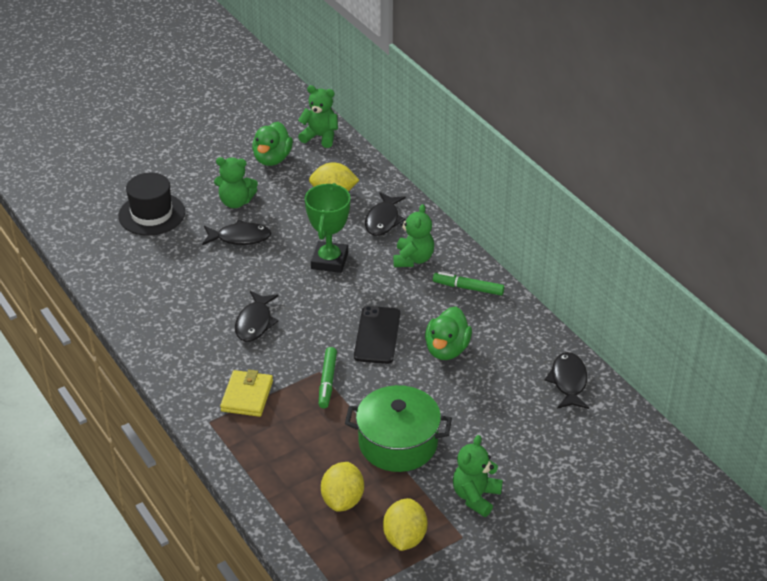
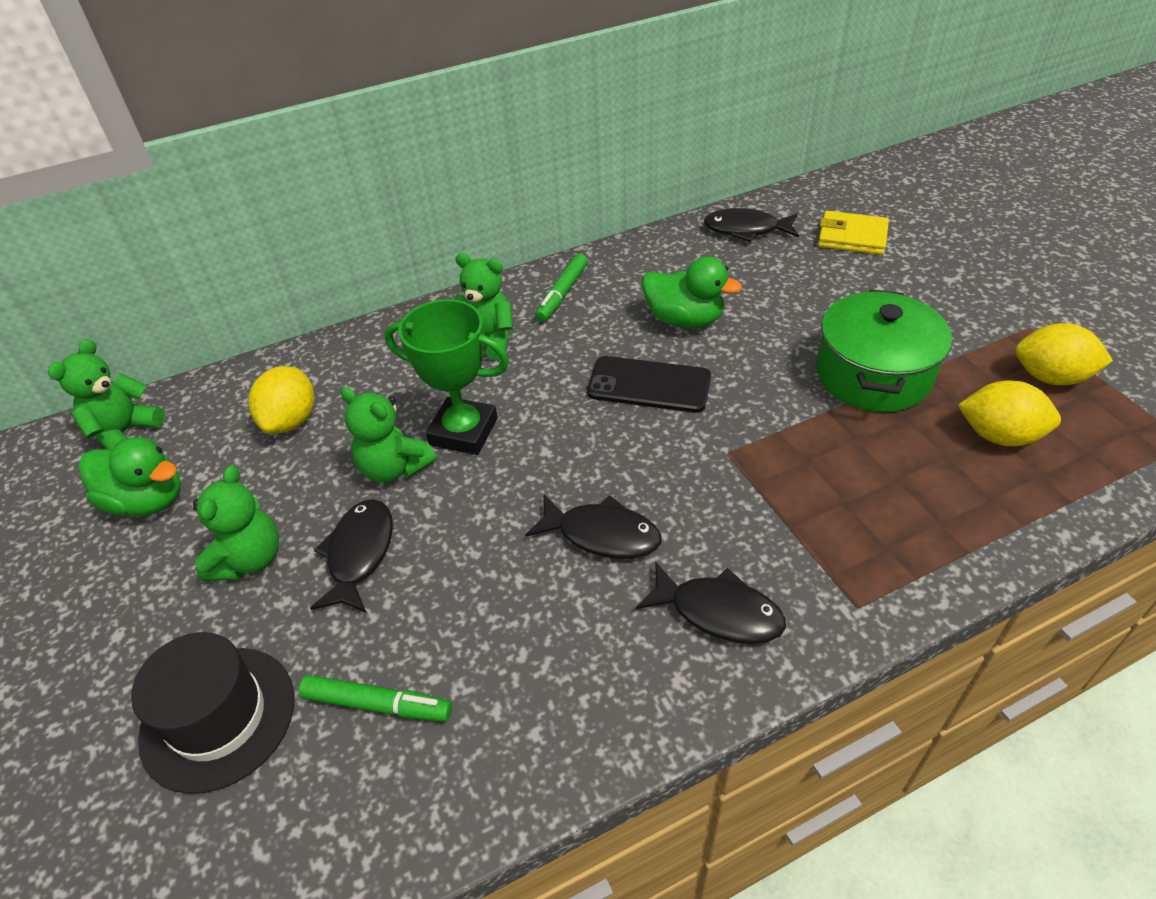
camera: 80 degrees left, 5 degrees up
(247, 396) = (788, 548): yellow wallet -> yellow wallet (852, 237)
(327, 381) = (750, 444): green marker -> green marker (377, 704)
(383, 220) = (385, 366): black fish -> black fish (718, 612)
(476, 497) = (956, 312): green teddy bear -> green teddy bear (394, 468)

